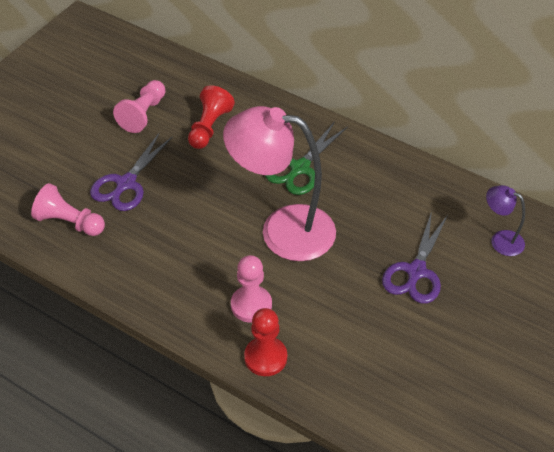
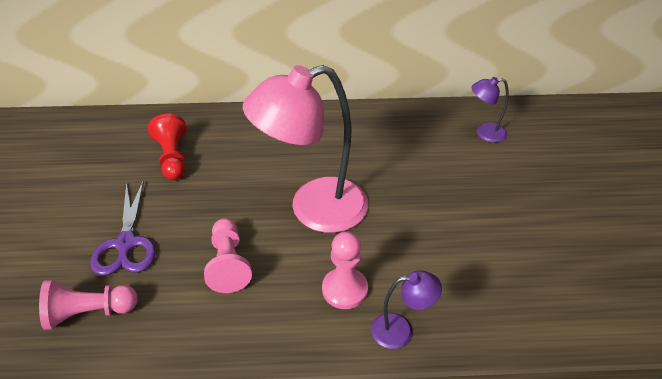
camera: 35 degrees left, 5 degrees down
(143, 114) = (96, 175): pink pawn -> pink pawn (228, 264)
(265, 357) = (401, 330): red pawn -> purple lamp
(299, 168) = (284, 154): green scissors -> none
(416, 272) = (450, 187): purple scissors -> none

